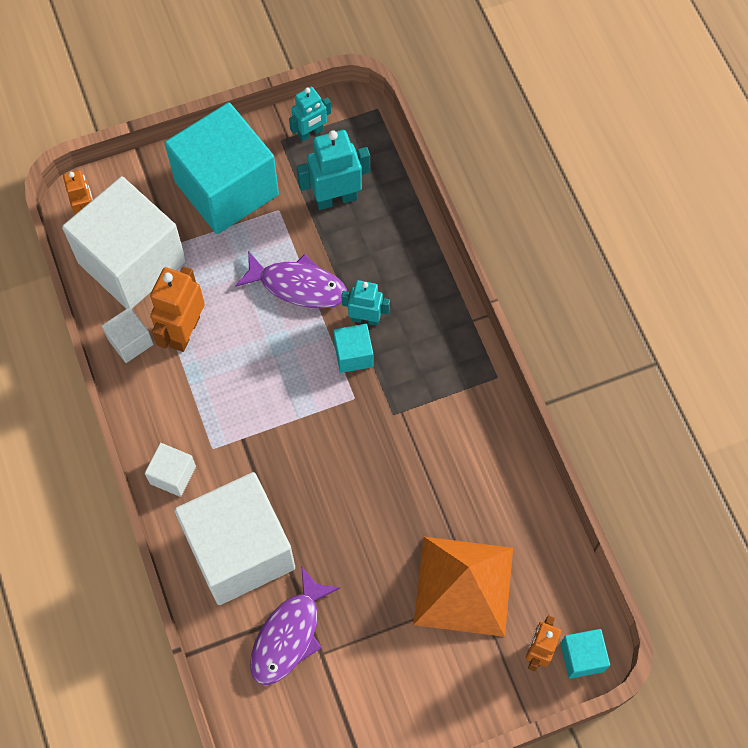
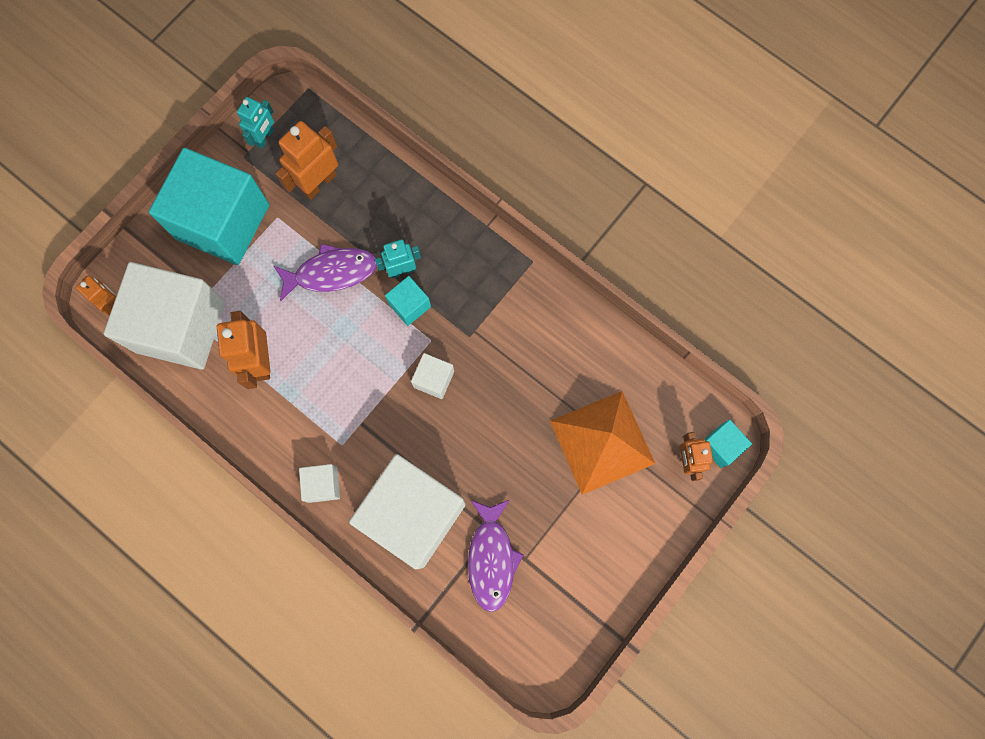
camera: 30 degrees left, 10 degrees up
(130, 342) = (220, 394): white cube -> white cube (434, 379)
(336, 198) = (318, 183): turquoise robot -> orange robot

